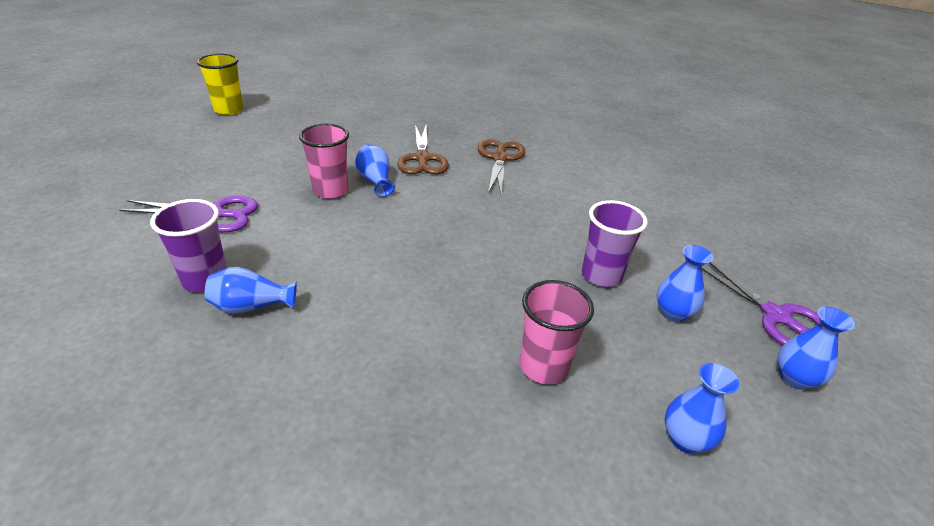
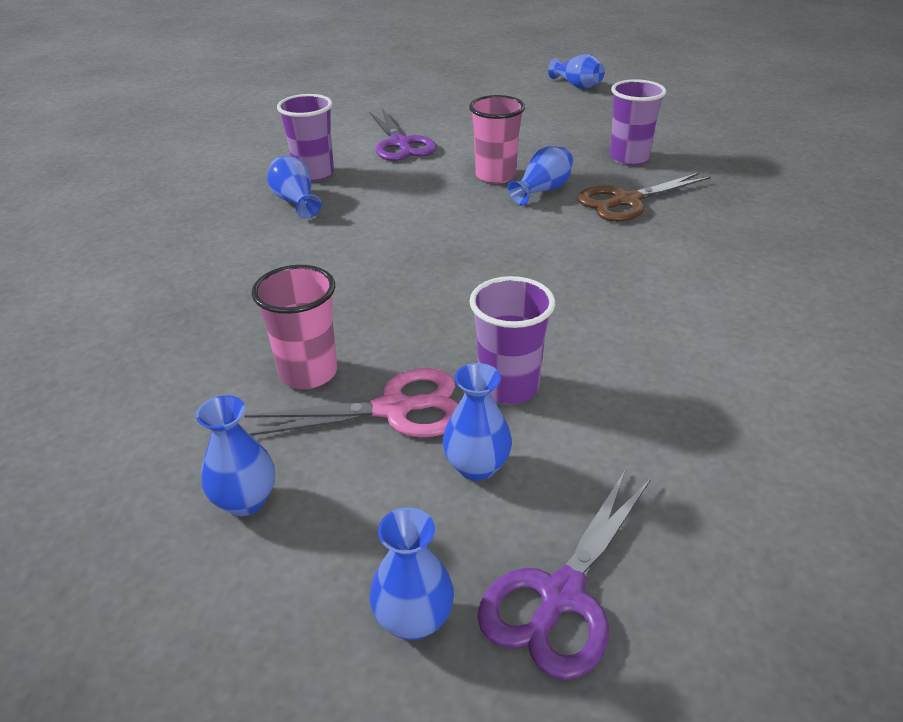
camera: 70 degrees right, 0 degrees up
(229, 110) = (577, 86): yellow cup -> blue vase
(366, 136) = (629, 158): none -> purple cup
(500, 159) = (705, 249): brown scissors -> none
(606, 333) = (393, 409): none -> pink scissors

